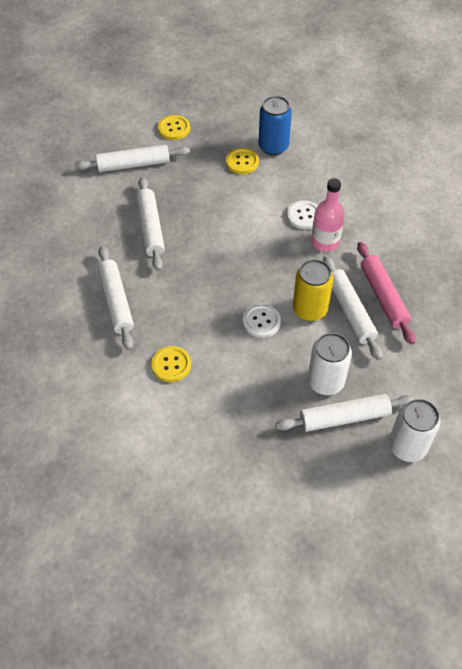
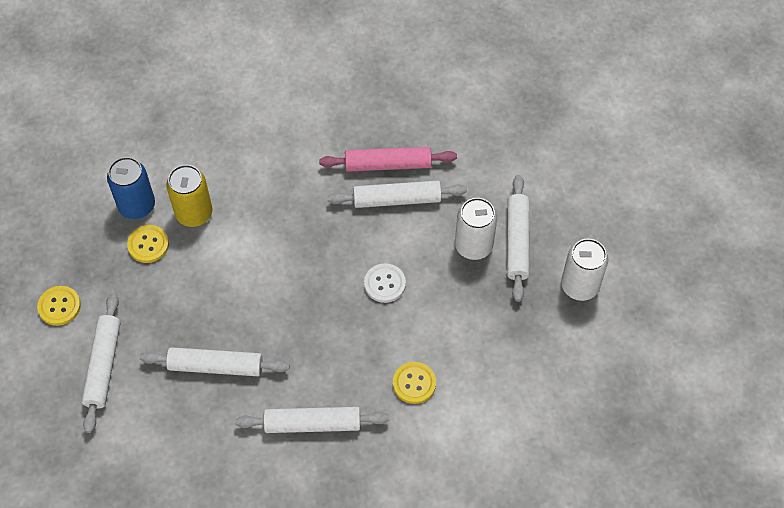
camera: 75 degrees left, 5 degrees up
(304, 216) = (255, 204): white button -> none
(309, 309) = (383, 235): yellow can -> yellow can (194, 213)
(325, 242) = (299, 195): pink bottle -> none
(407, 446) = (559, 200): white can -> white can (579, 286)

